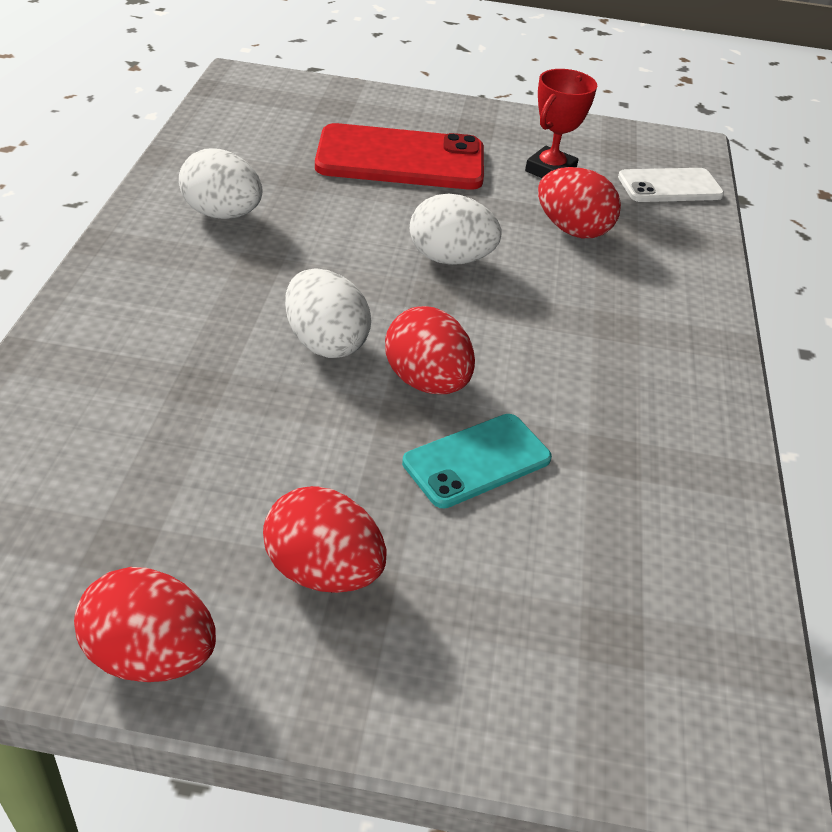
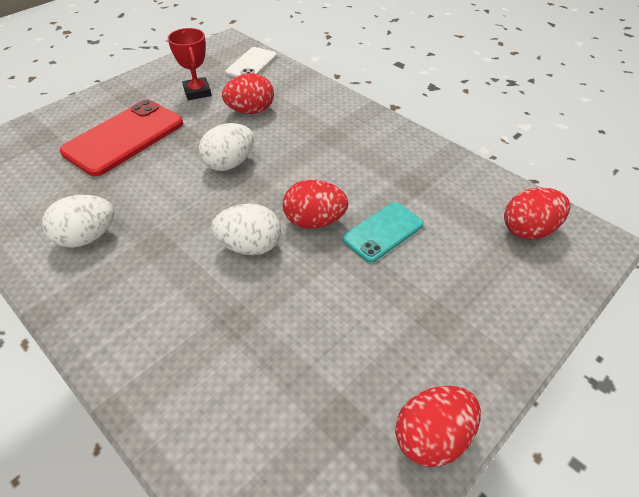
camera: 50 degrees left, 5 degrees up
(323, 571) = (417, 329): red egg -> red egg (528, 230)
(477, 461) = (383, 232): turquoise phone -> turquoise phone turned 45 degrees clockwise

